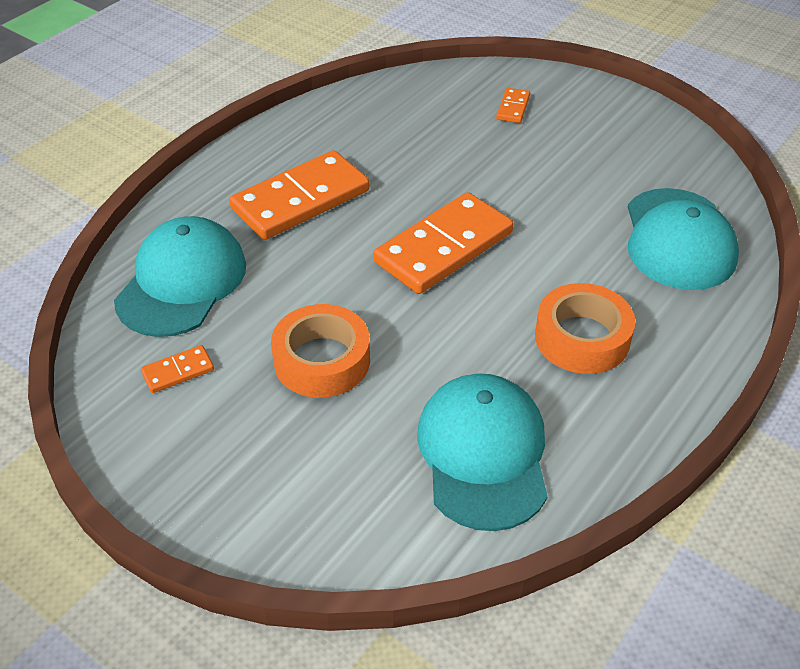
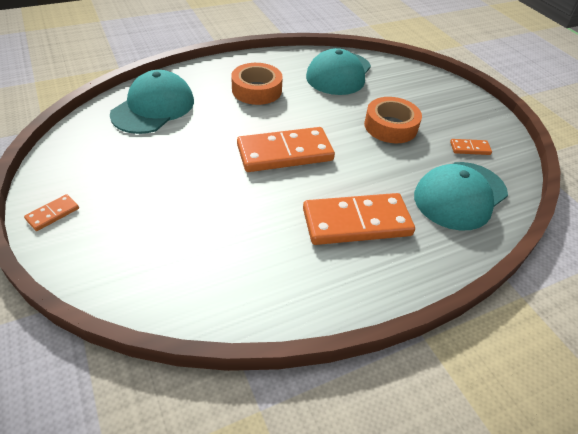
camera: 155 degrees left, 0 degrees up
(513, 108) = (129, 235): orange domino -> orange domino (53, 214)

